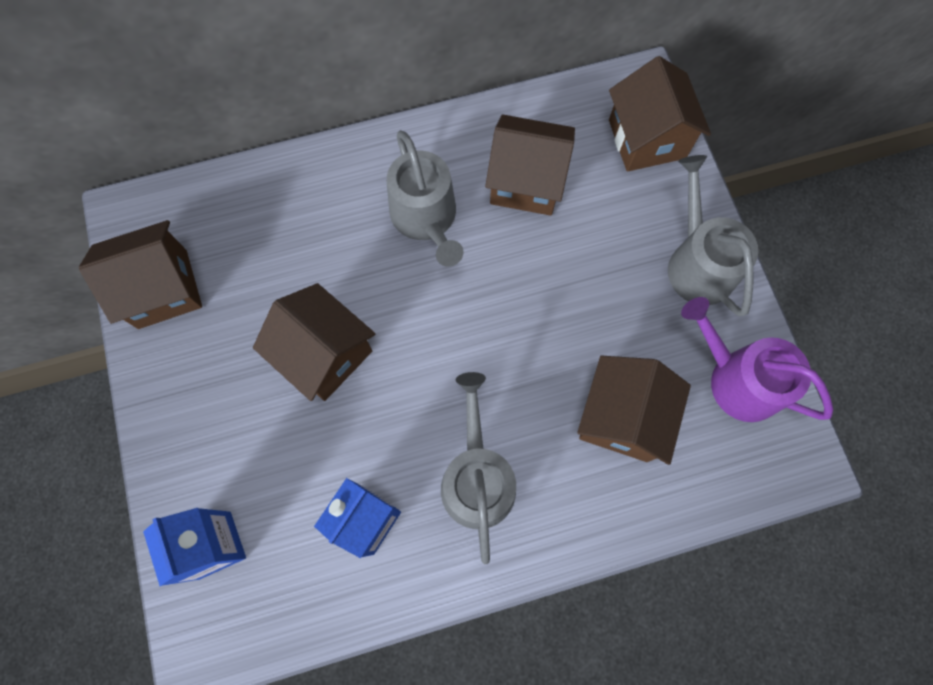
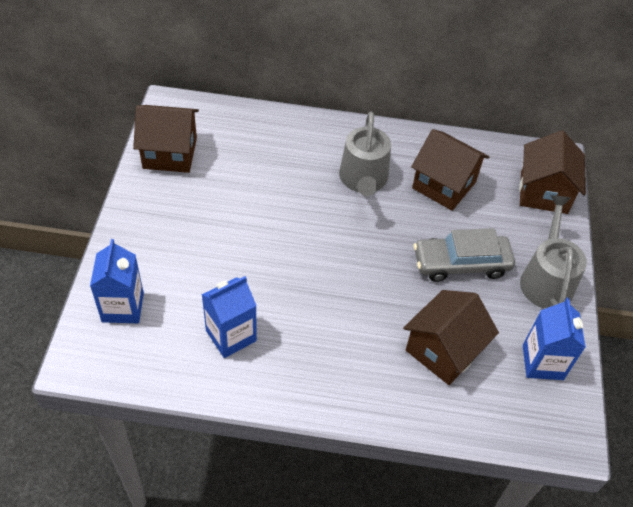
camera: 20 degrees right, 20 degrees down
(325, 354) = (254, 229): brown house -> none
(477, 478) = (320, 343): grey watering can -> none
(592, 287) = (461, 263): none -> grey car
(737, 379) = (542, 362): purple watering can -> blue carton

